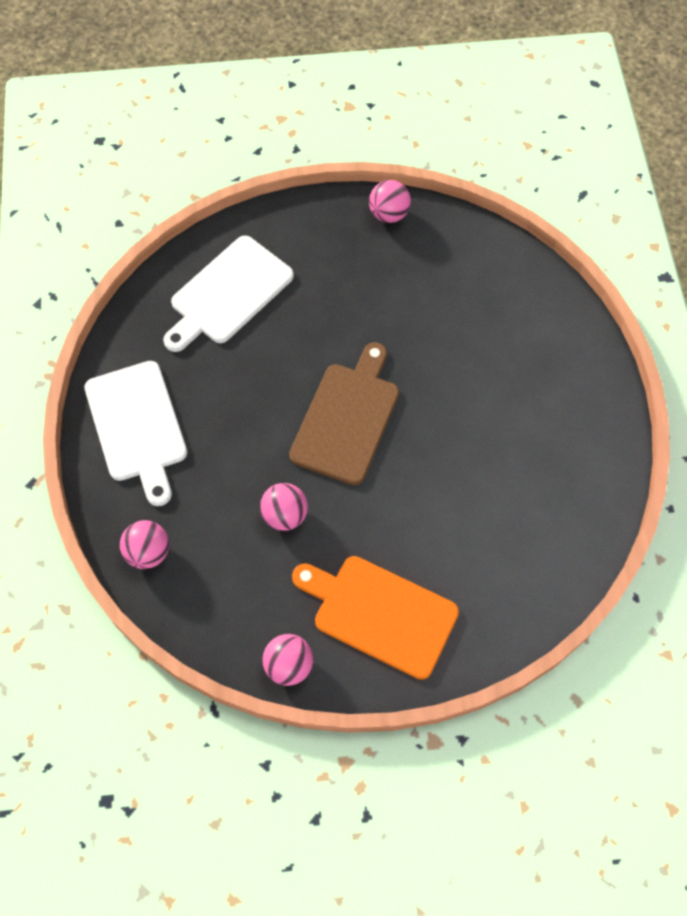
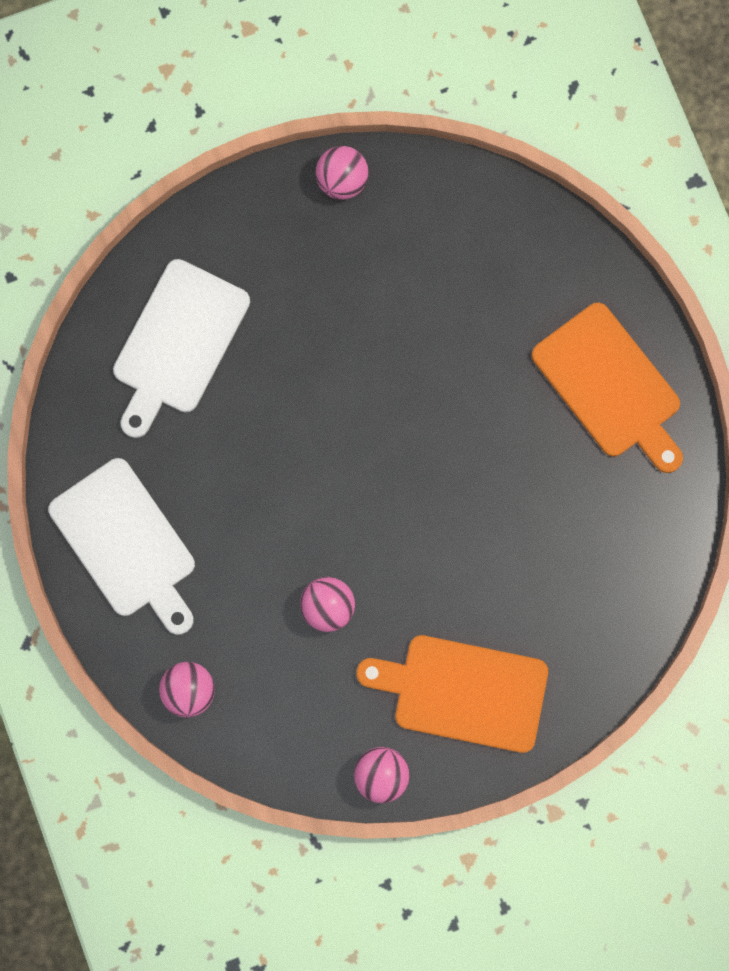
camera: 15 degrees left, 15 degrees up
(347, 418) = (365, 470): brown cutting board -> none
(564, 404) = (610, 386): none -> orange cutting board

